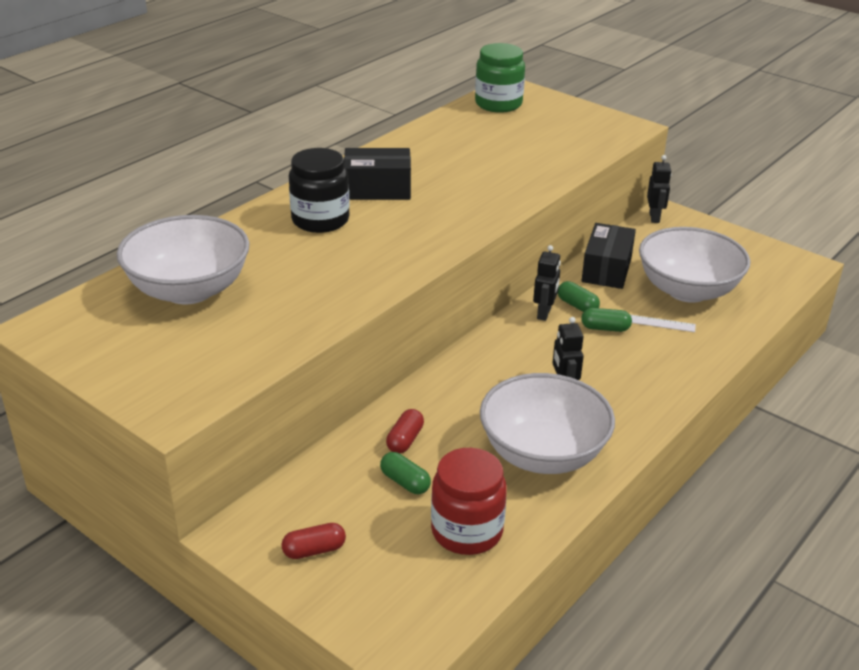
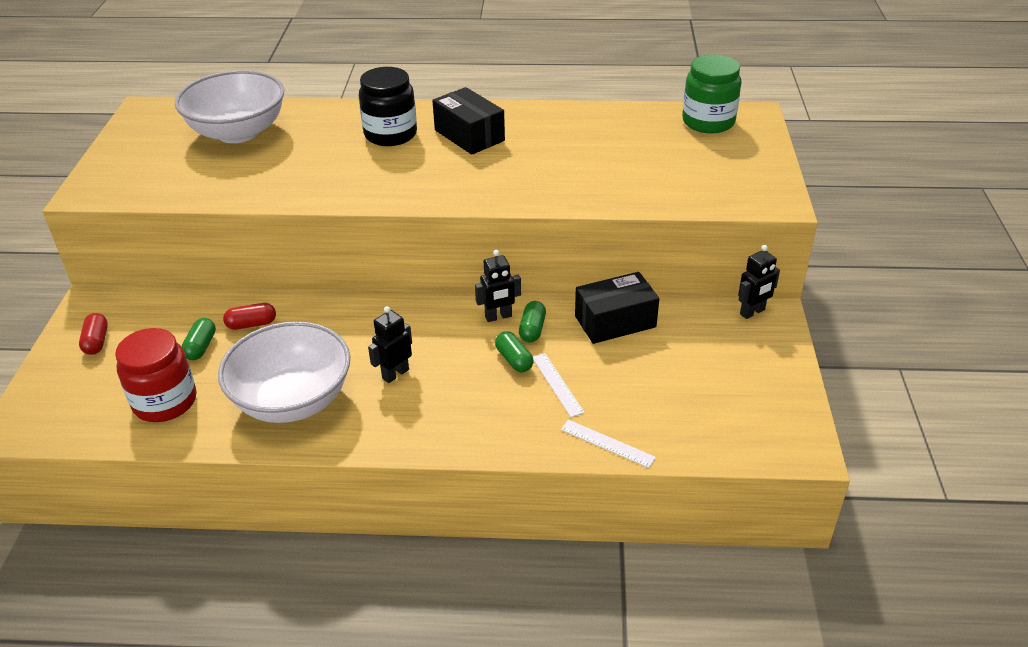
camera: 55 degrees right, 5 degrees up
(314, 550) = (96, 341): red capsule -> red capsule turned 45 degrees clockwise
(687, 290) = (641, 385): white bowl -> none
(736, 329) = (607, 443): none -> white ruler

